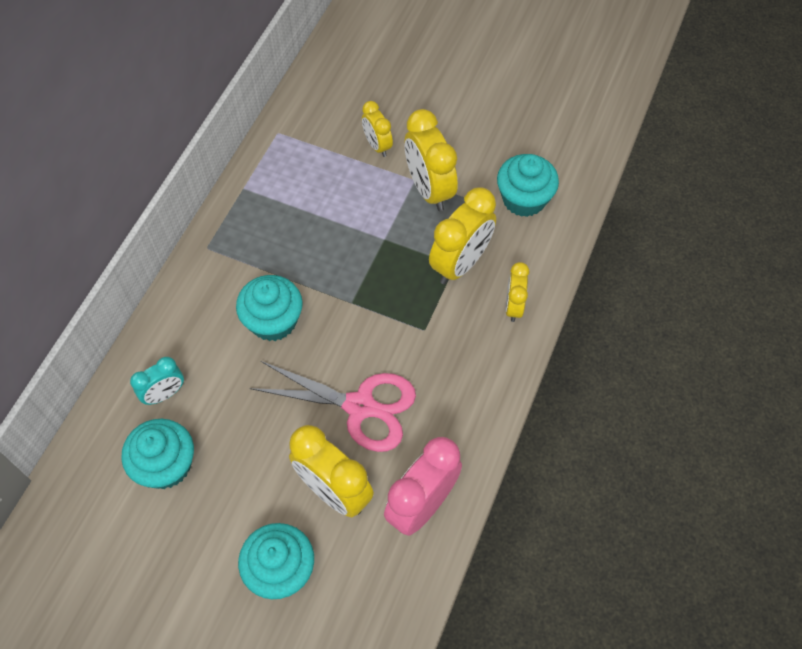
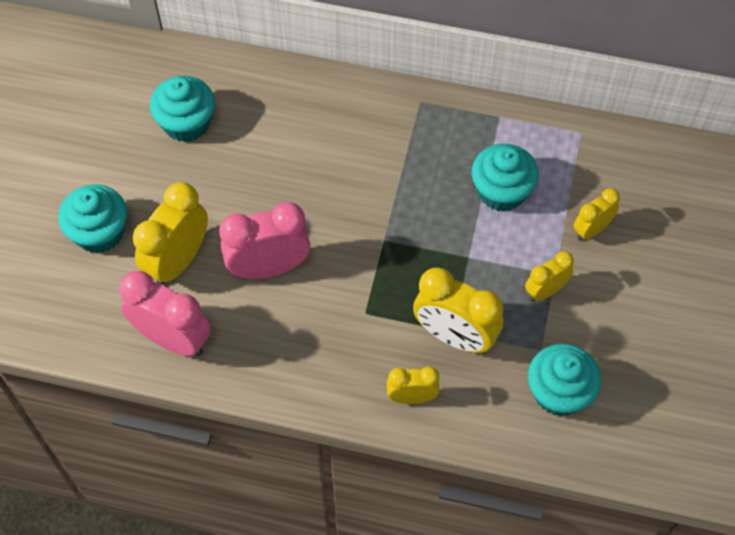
camera: 80 degrees right, 0 degrees up
(164, 394) = (255, 105): turquoise clock -> none
(273, 321) = (348, 175): turquoise cupcake -> turquoise cupcake (501, 191)
(360, 406) = (268, 268): pink scissors -> pink clock
(429, 189) = (545, 291): yellow clock -> yellow clock, size x0.57

